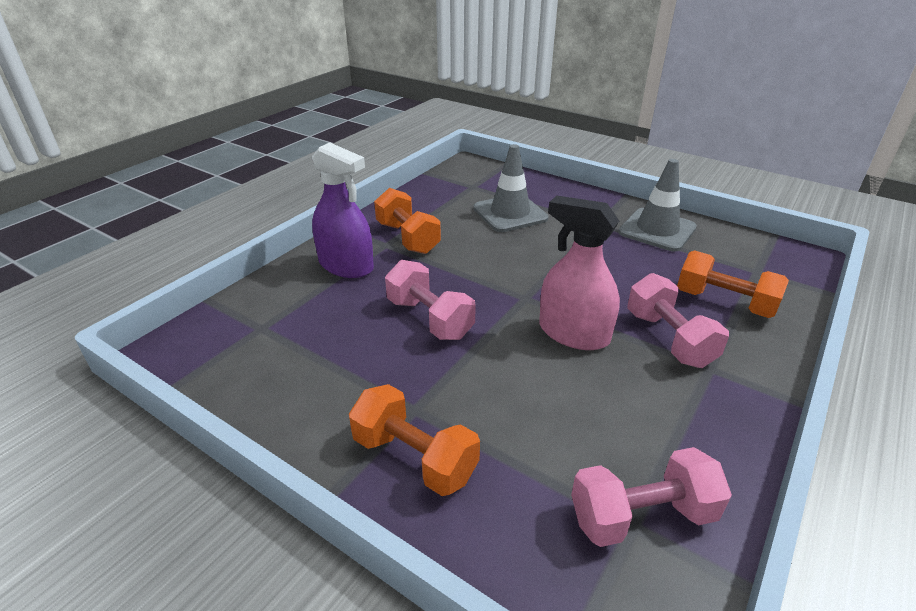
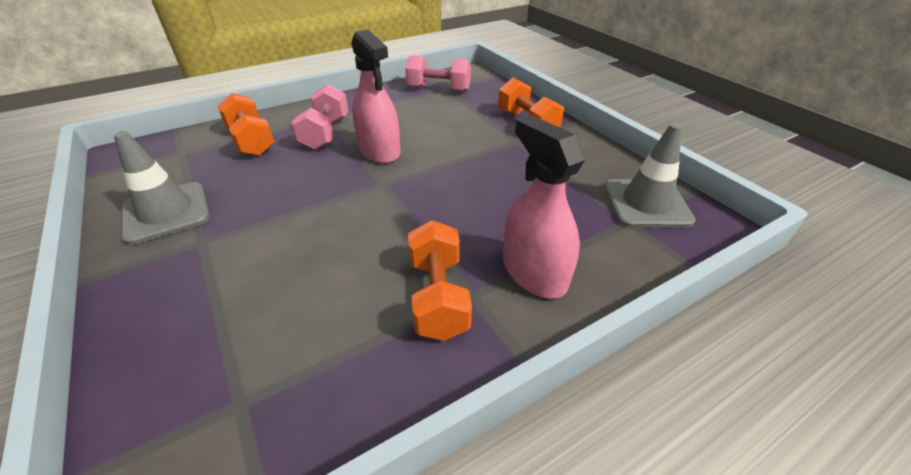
camera: 155 degrees left, 5 degrees up
(346, 265) = (534, 273): purple spray bottle -> pink spray bottle
(429, 319) = (475, 188): pink dumbbell -> none
(510, 213) = (269, 298): grey traffic cone -> grey traffic cone (646, 203)

